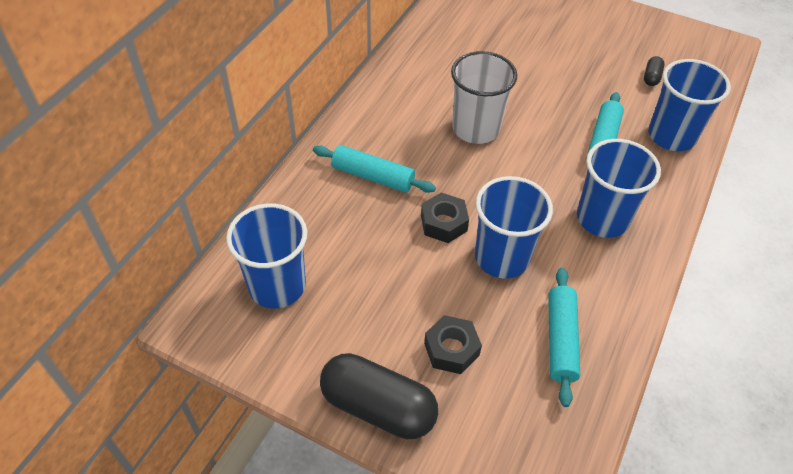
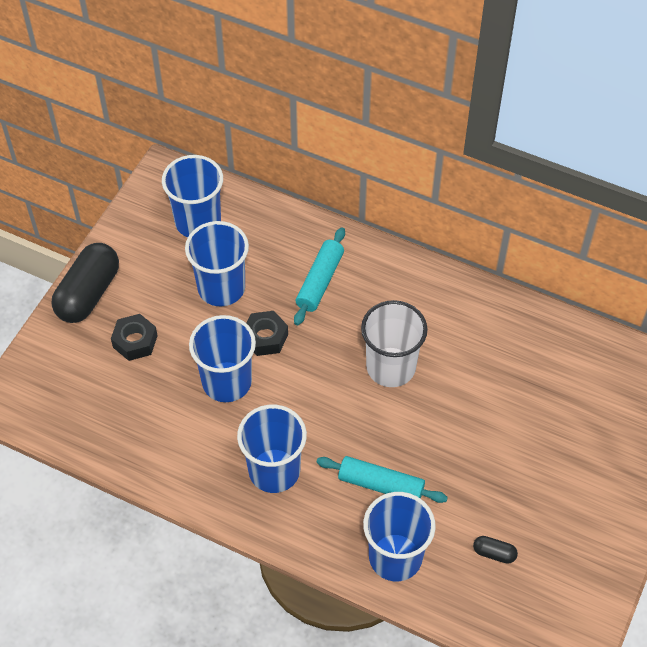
camera: 90 degrees right, 5 degrees up
(376, 262) = (221, 288): none -> blue cup
(561, 340) = (140, 421): turquoise rolling pin -> none

